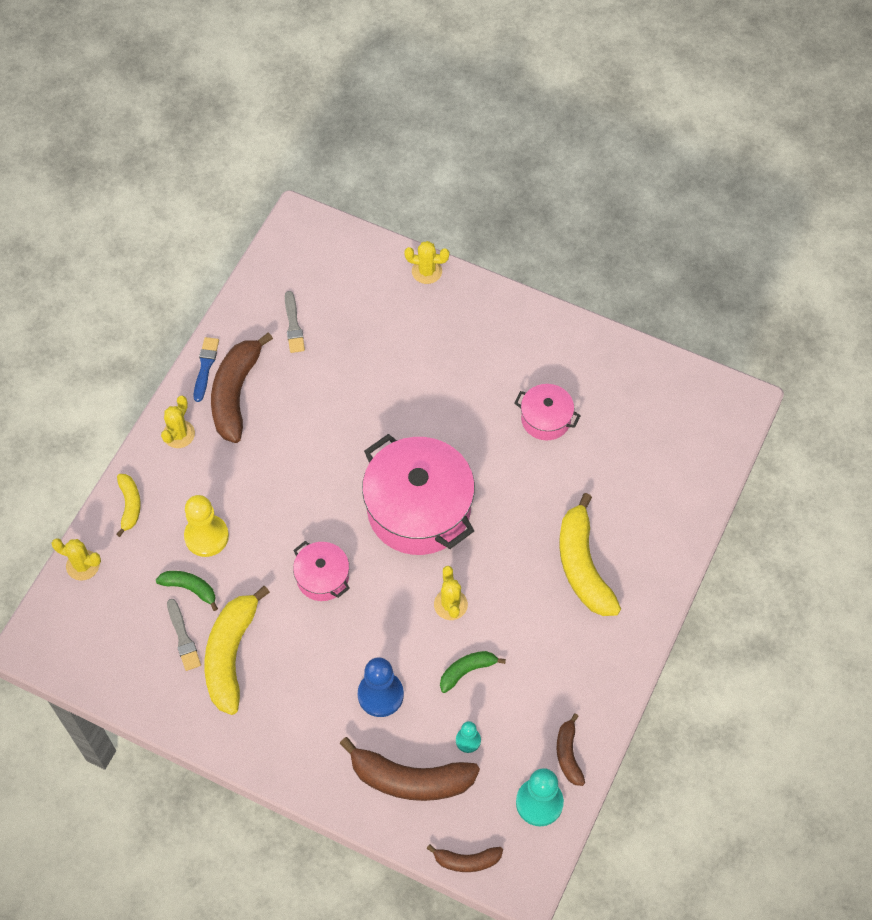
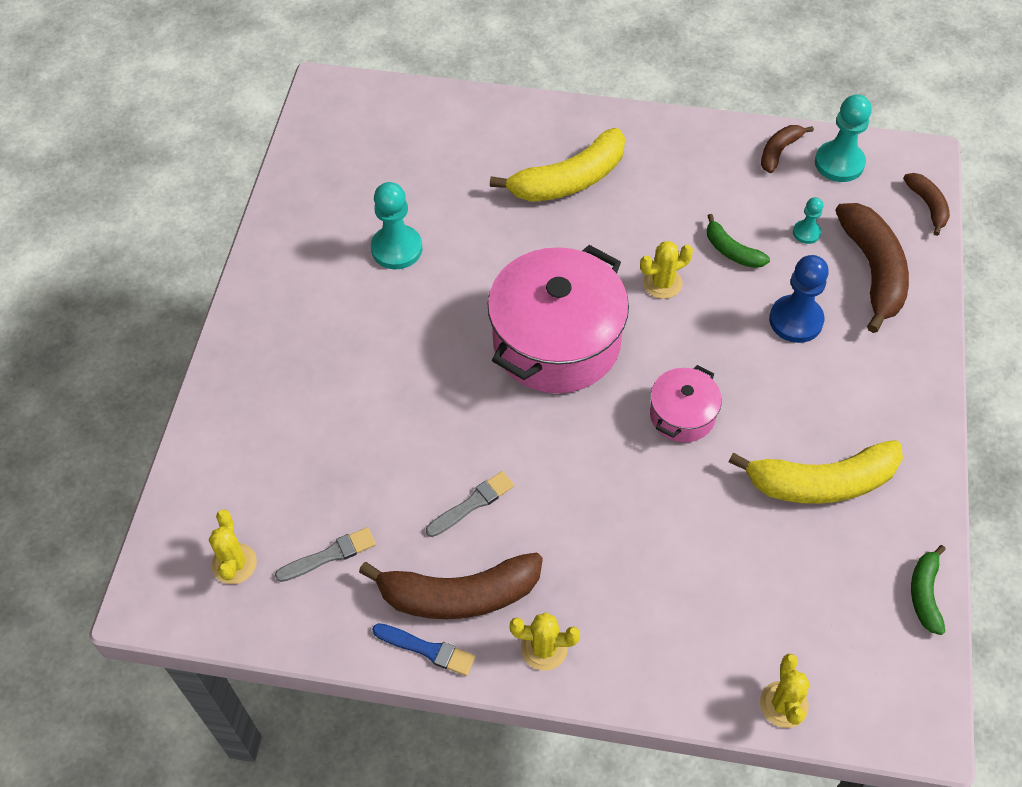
camera: 105 degrees left, 5 degrees down
(130, 505) = (673, 674): yellow banana -> none
(183, 637) = (824, 543): grey brush -> grey brush (472, 504)
(190, 588) = (758, 557): green banana -> green banana (925, 594)
(205, 367) = (427, 649): blue brush -> blue brush turned 150 degrees counterclockwise
(206, 536) = (680, 561): yellow pawn -> none
(427, 271) = (208, 419): yellow cactus -> yellow cactus (234, 564)
(546, 419) = (396, 249): pink pot -> turquoise pawn
(568, 754) = (779, 151): brown banana -> brown banana turned 150 degrees clockwise

